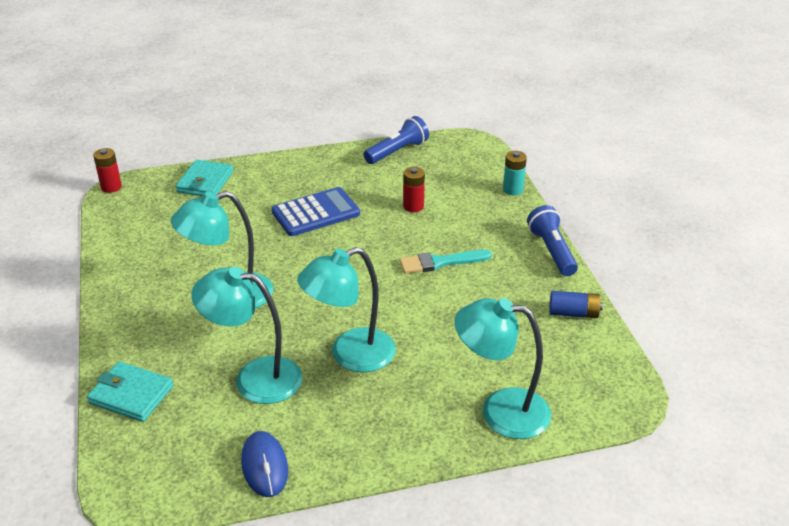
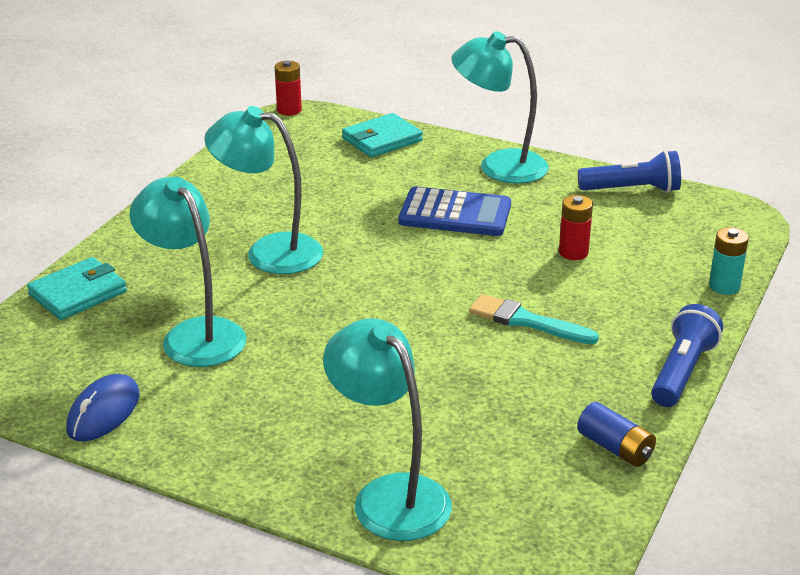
camera: 40 degrees right, 5 degrees down
(131, 395) = (78, 293): turquoise wallet -> turquoise wallet turned 75 degrees clockwise
(350, 355) = (309, 361): turquoise lamp -> turquoise lamp (499, 166)

